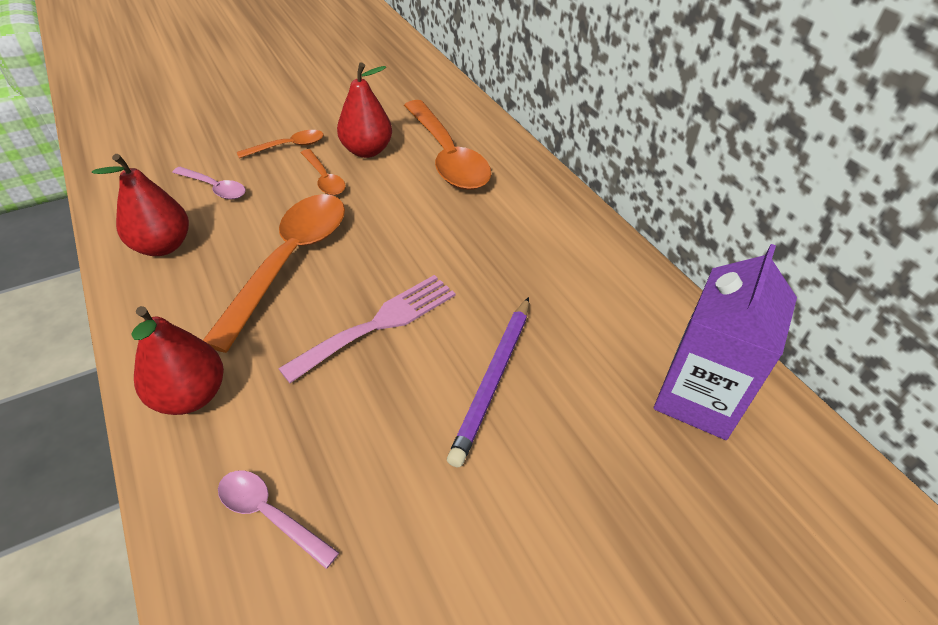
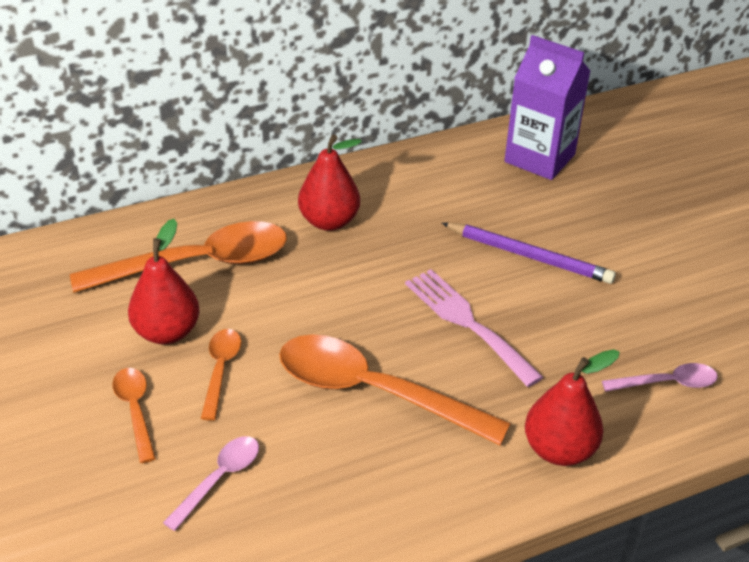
camera: 85 degrees left, 5 degrees down
(163, 246) = (335, 514): red pear -> red pear (329, 221)
(270, 515) = (667, 383): pink spoon -> pink spoon turned 135 degrees counterclockwise
(324, 179) = (220, 370): orange spoon -> orange spoon turned 60 degrees counterclockwise

